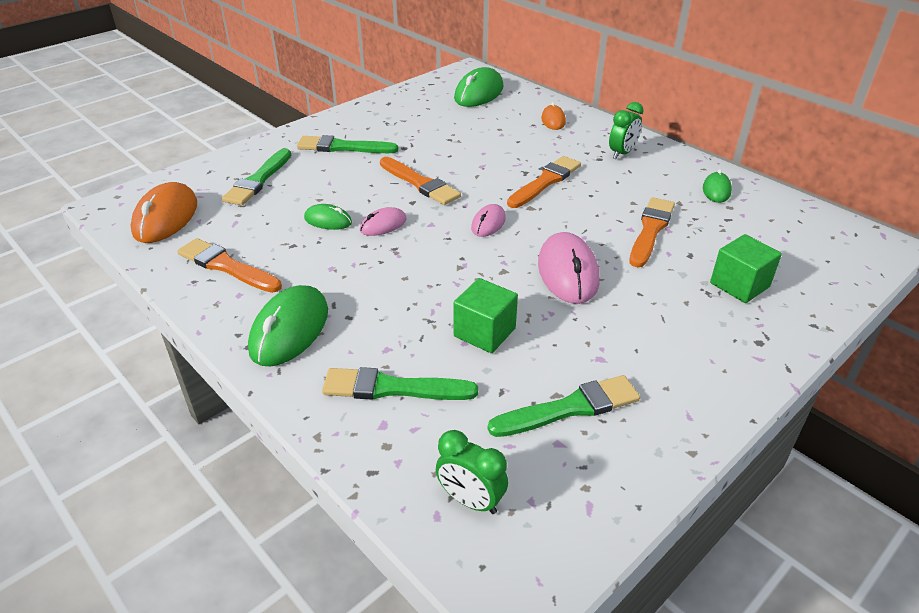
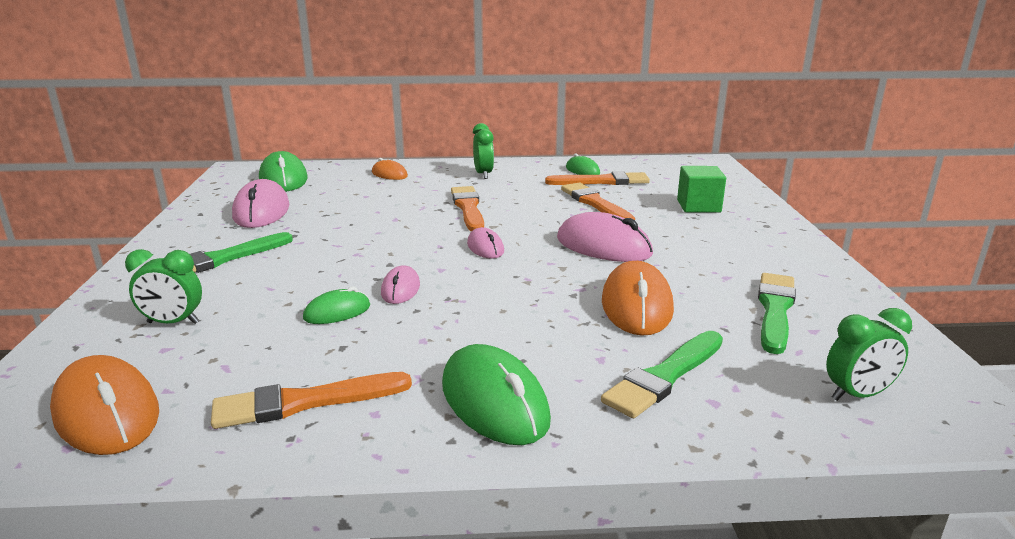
camera: 50 degrees left, 15 degrees down
(258, 180) = (173, 323): green brush -> green clock
(420, 118) = (262, 211): none -> pink mouse
(420, 183) = (368, 250): orange brush -> orange brush (602, 181)
(484, 332) = (637, 305): green cube -> orange mouse

